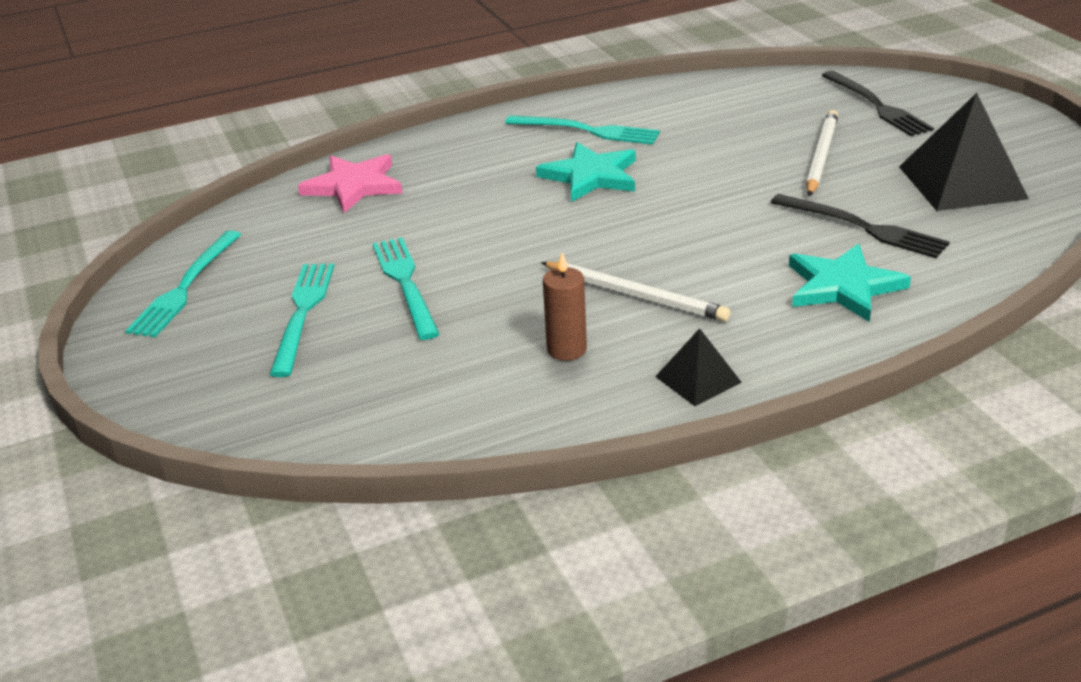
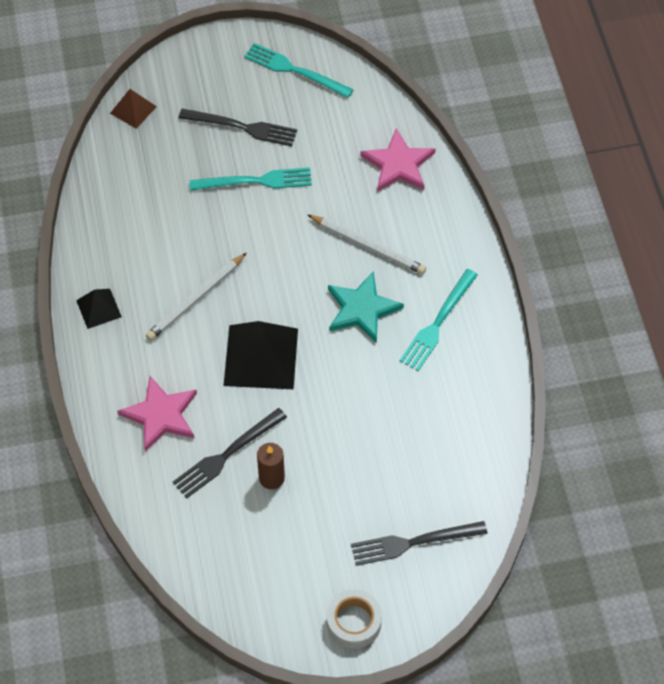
camera: 100 degrees right, 25 degrees up
(273, 430) = (133, 109): none -> brown pyramid
(303, 313) = (242, 127): turquoise fork -> black fork
(566, 349) = (153, 251): brown candle -> brown candle (271, 478)
(821, 156) = (339, 468): white pencil -> white pencil (368, 246)
(843, 286) = (160, 415): turquoise star -> pink star
(962, 182) = (265, 546): black pyramid -> black pyramid (260, 356)
(1000, 121) = (354, 622): none -> white tape

